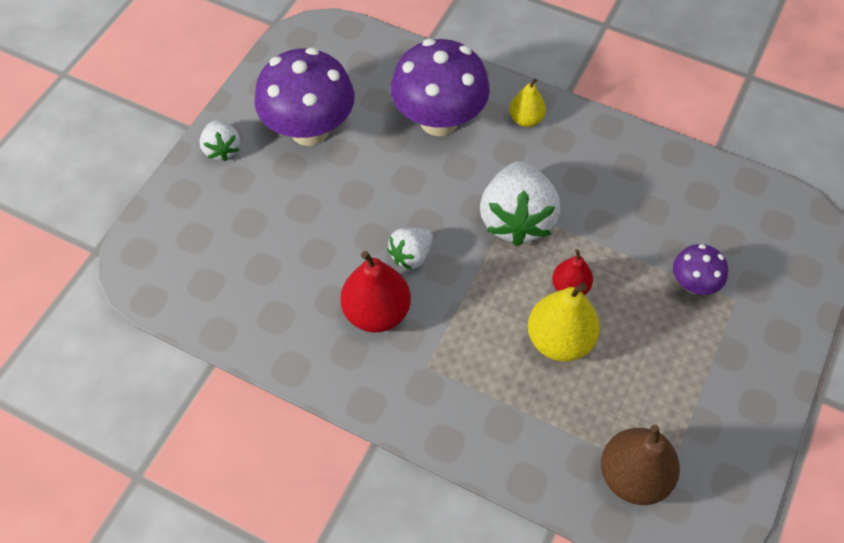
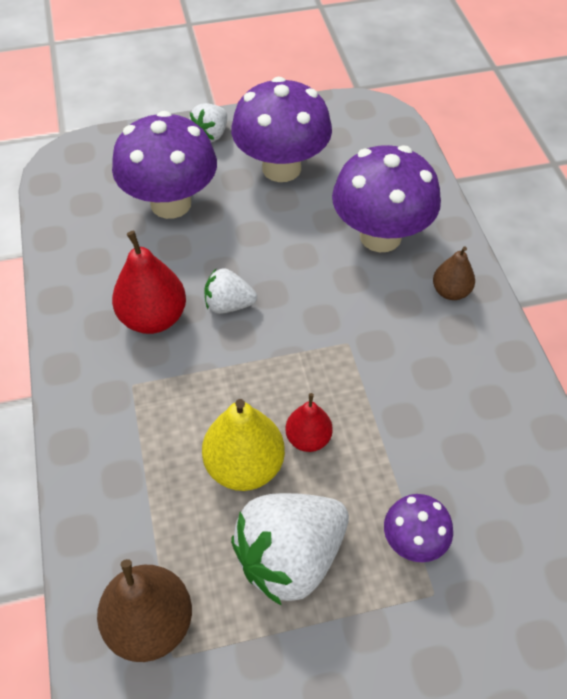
camera: 50 degrees right, 5 degrees down
(270, 225) = (171, 203): none -> purple mushroom
(516, 219) = (339, 352): white strawberry -> white strawberry (290, 557)
(526, 119) = (450, 291): yellow pear -> brown pear

